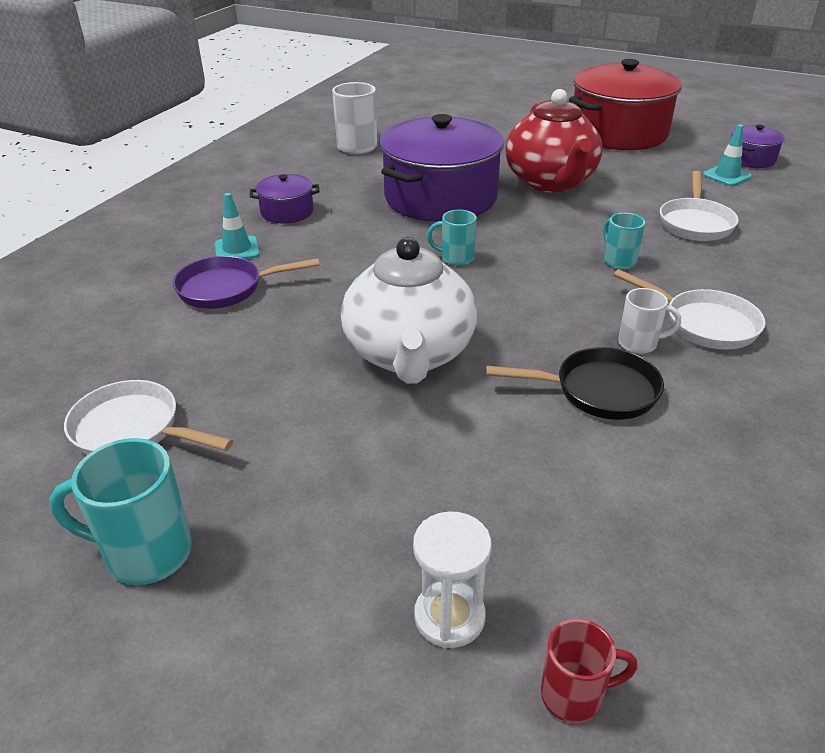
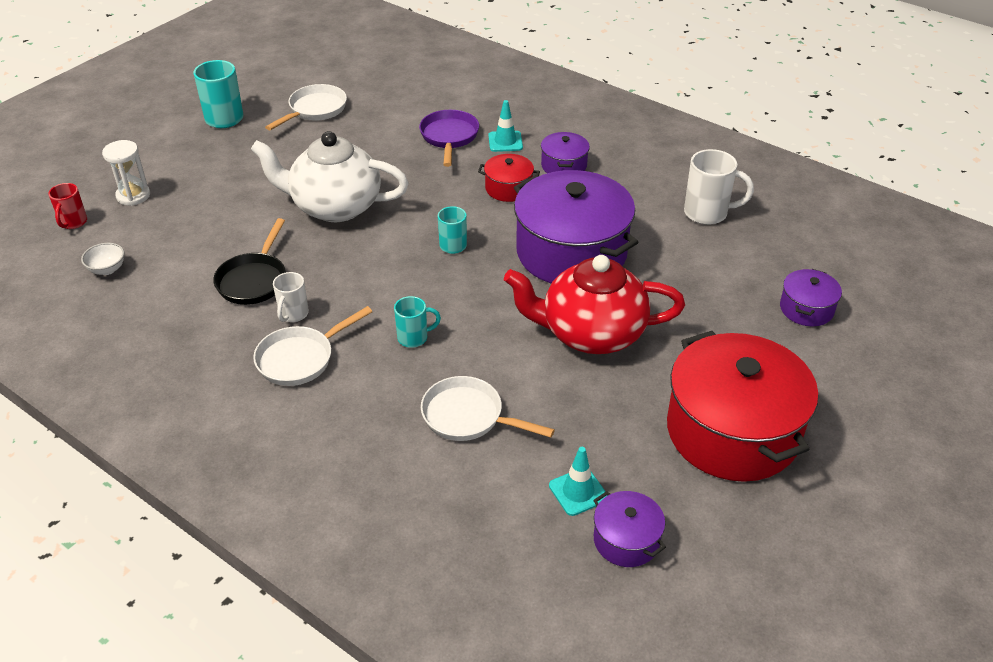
camera: 100 degrees right, 5 degrees up
(338, 238) = (508, 188): none -> red pot
(470, 114) = (806, 309): none -> purple pot
(673, 571) = (107, 269): none -> white bowl

